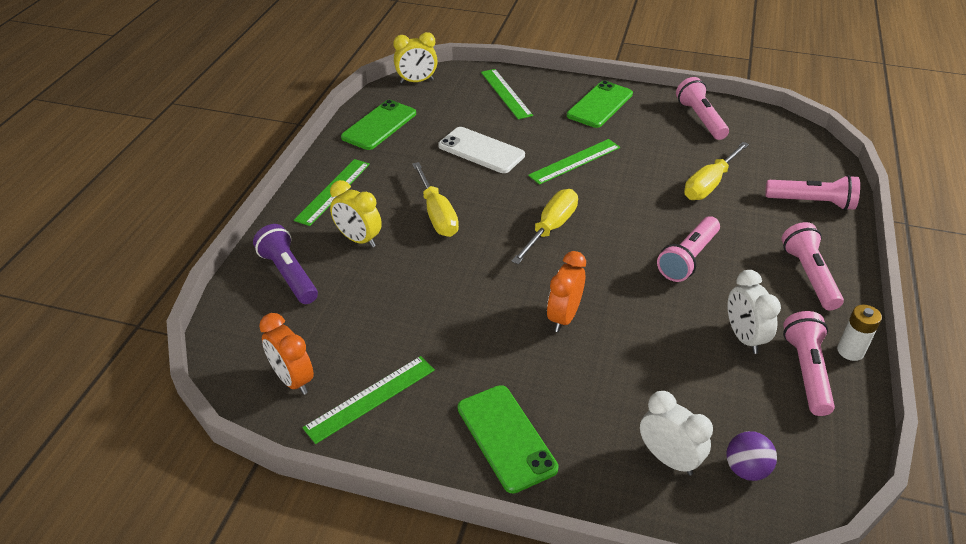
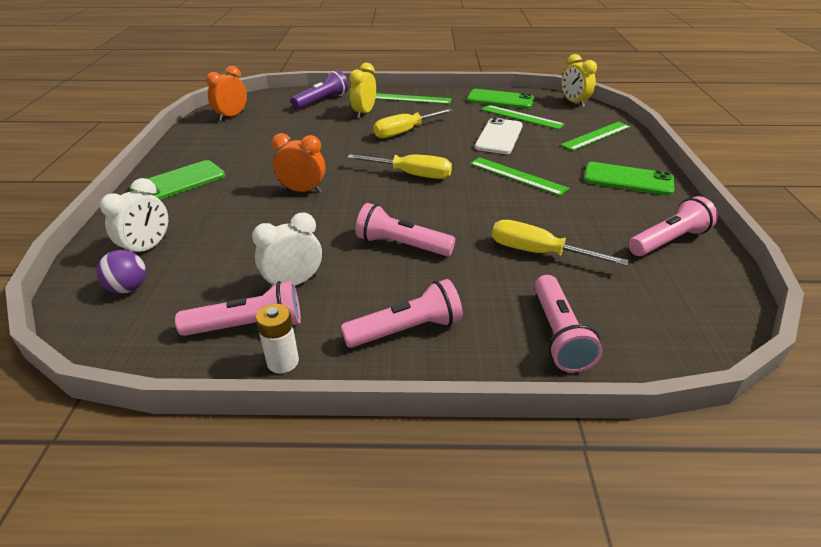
camera: 75 degrees right, 5 degrees down
(370, 398) = (216, 138): green ruler -> green ruler (521, 117)

